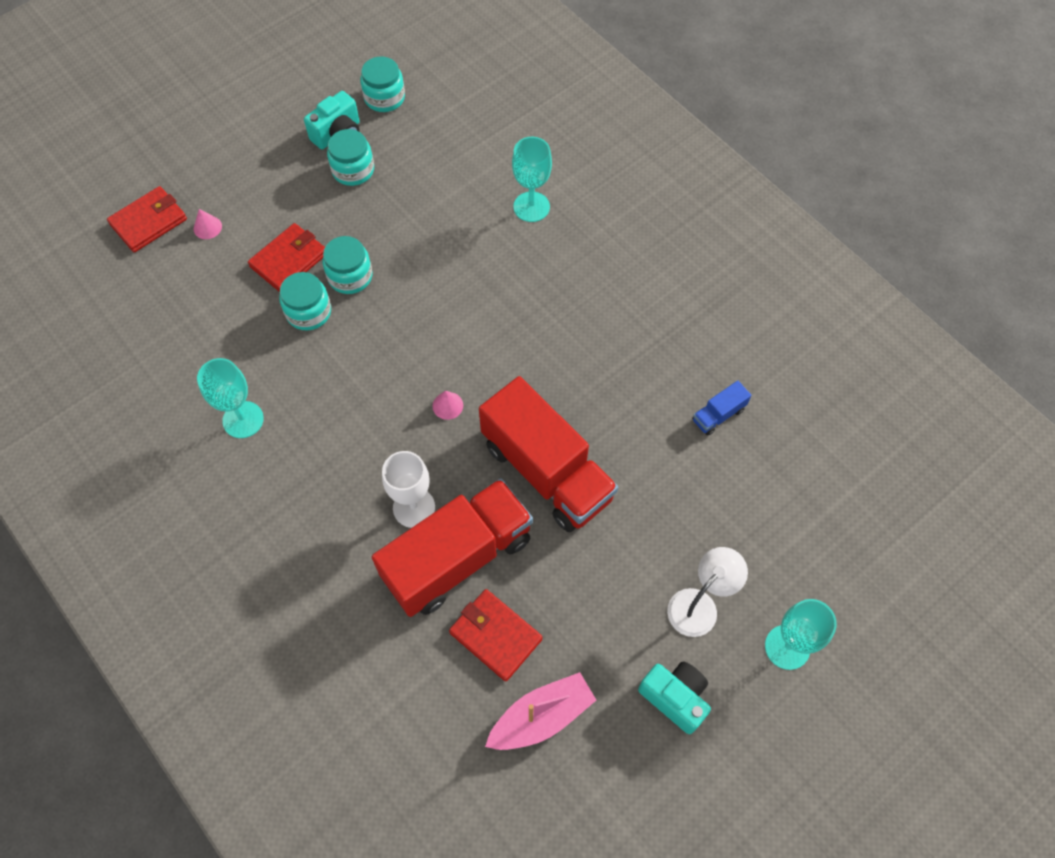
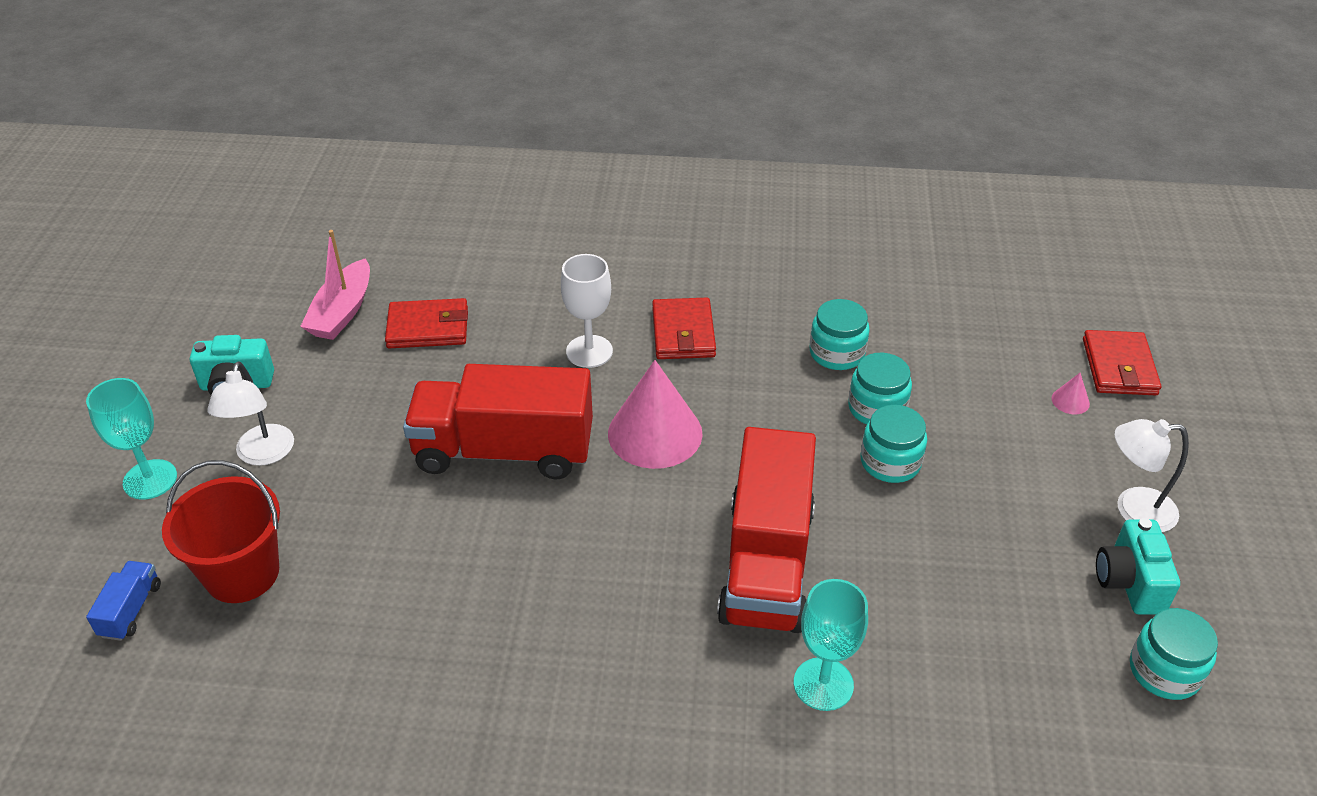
camera: 135 degrees right, 20 degrees down
(243, 419) = (803, 308): turquoise goblet -> none
(279, 157) = (1133, 509): none -> white lamp
(289, 260) = (961, 432): red wallet -> red wallet (683, 333)
(353, 170) = (1052, 558): turquoise jar -> turquoise jar (837, 353)
(447, 405) = (655, 433): pink cone -> pink cone, size x2.47
(457, 558) = (513, 348): red truck -> red truck (766, 563)
(718, 415) = (371, 623): blue truck -> blue truck (131, 610)
(770, 511) = (242, 573): none -> red bucket

